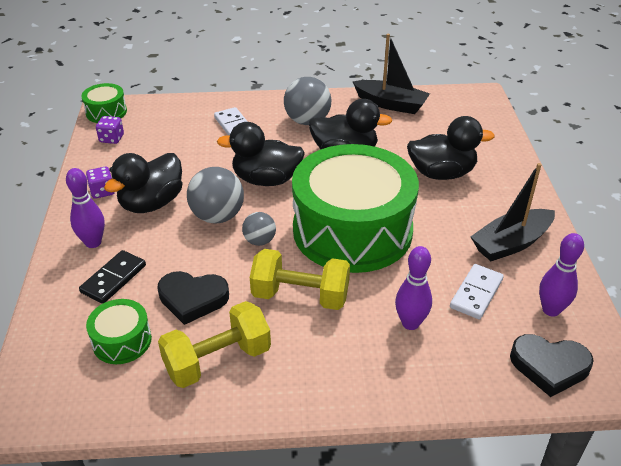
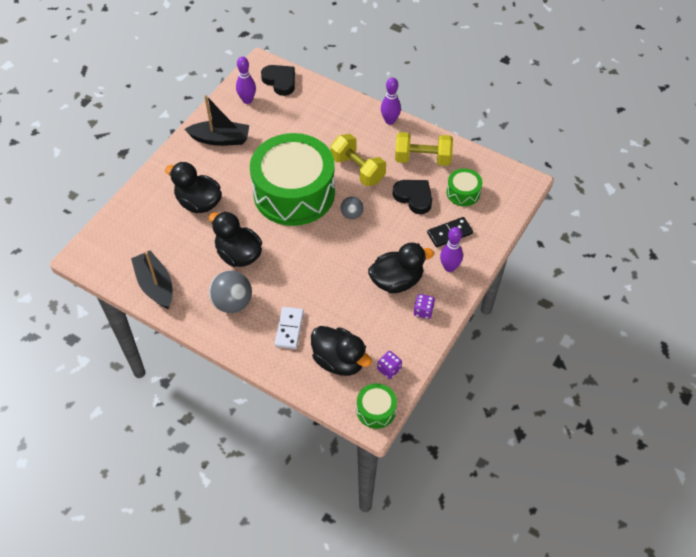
camera: 145 degrees left, 15 degrees up
(217, 216) = (363, 246): grey ball -> none
(266, 180) = (310, 260): black duck -> black duck (339, 361)
(410, 323) = (318, 128): purple bowling pin -> purple bowling pin (390, 121)
(476, 293) = (271, 125): white domino -> none

